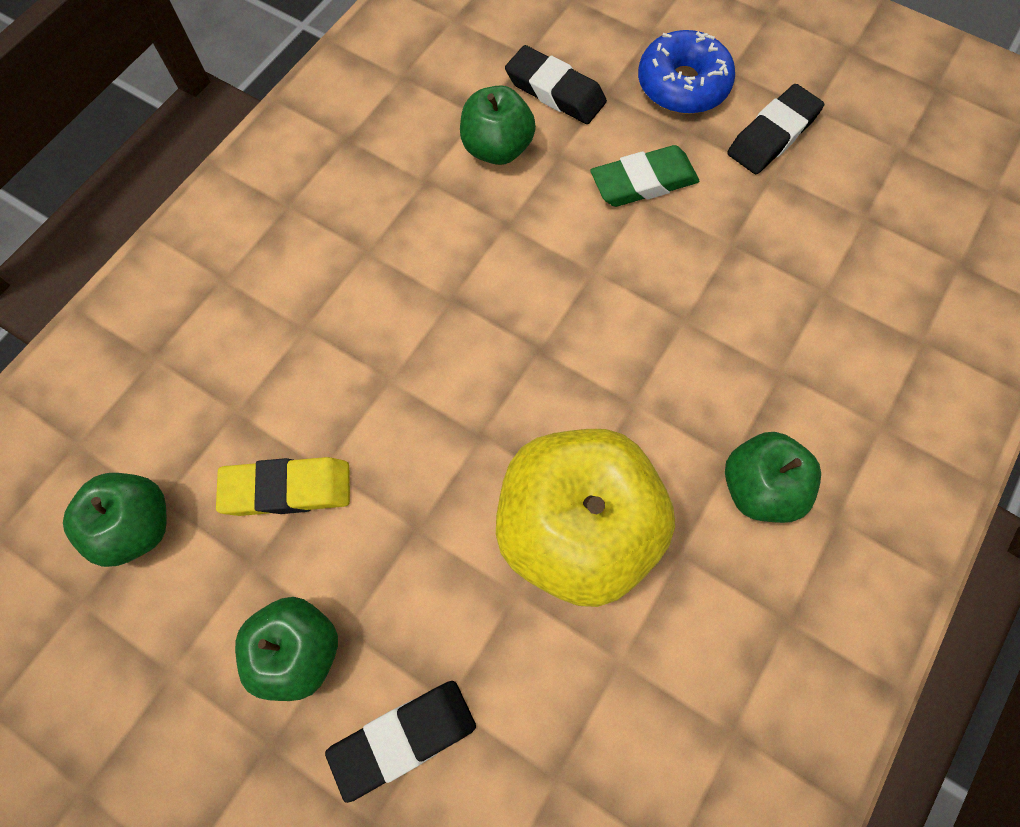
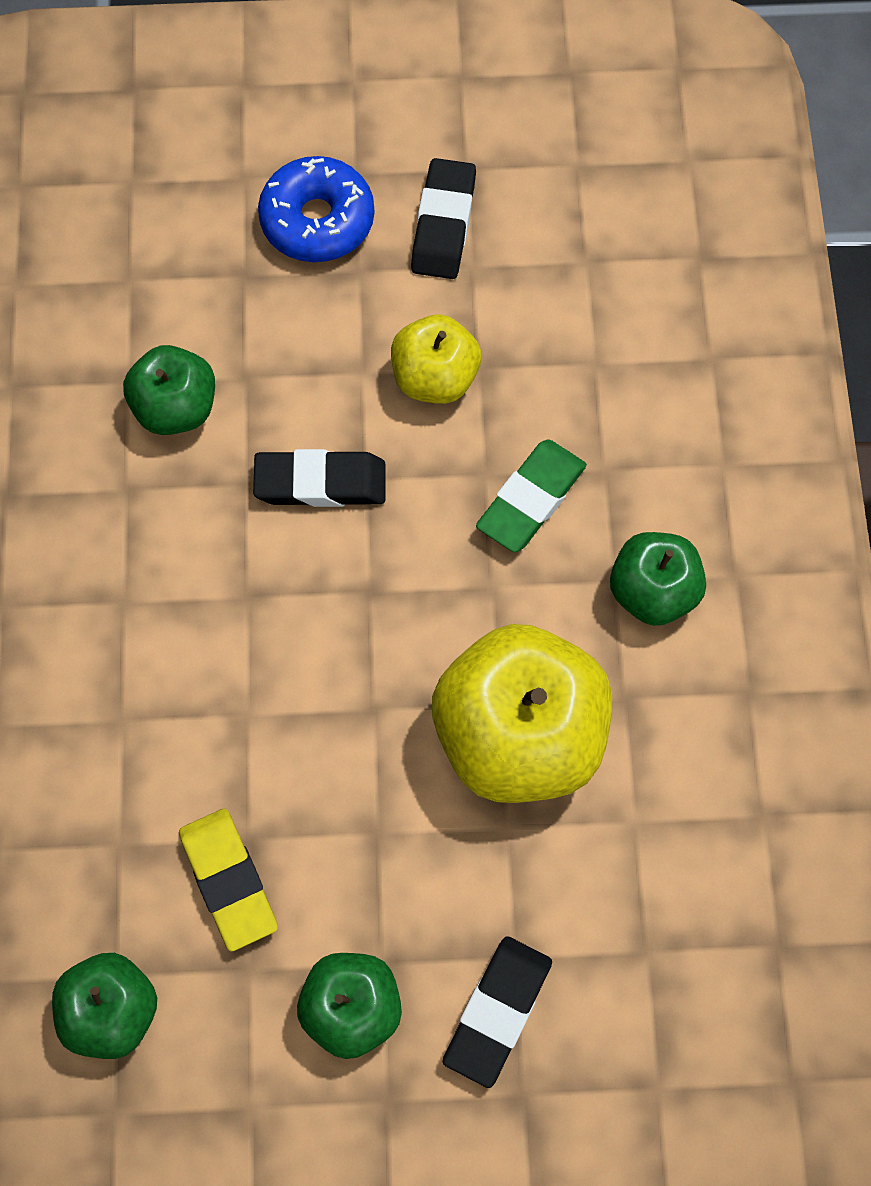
camera: 35 degrees left, 0 degrees up
(287, 489) = (229, 881): yellow eraser -> yellow eraser turned 75 degrees counterclockwise
(555, 91) = (190, 306): black eraser -> black eraser (320, 483)
(643, 182) = (350, 354): green eraser -> green eraser (531, 499)
(694, 232) = (435, 378): none -> yellow apple

